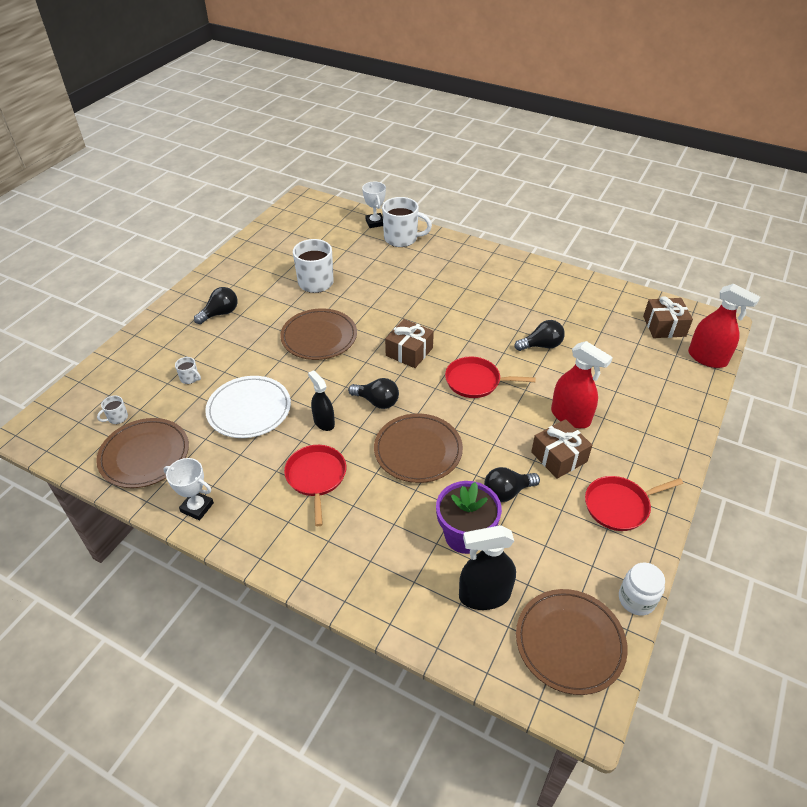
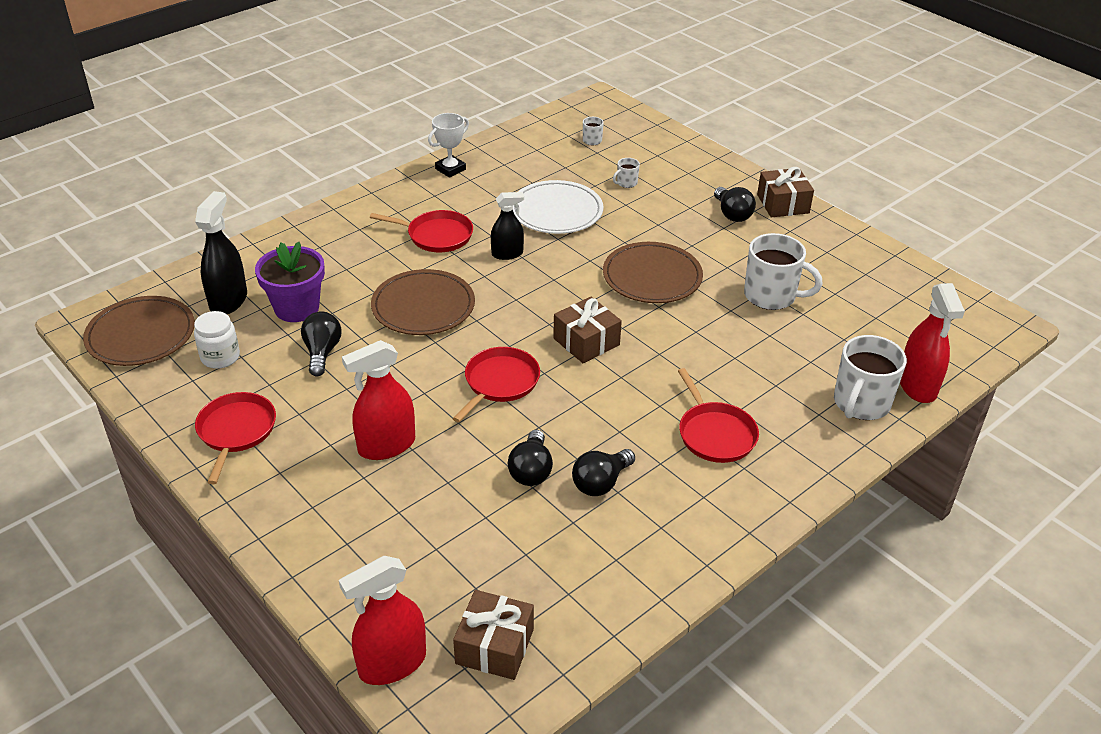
camera: 110 degrees right, 5 degrees down
(144, 455) = (532, 150): brown plate -> none
(375, 223) = (917, 386): white trophy -> red spray bottle
(377, 401) = (515, 296): black light bulb -> black light bulb (601, 483)
(460, 283) = (715, 434): none -> red pan
(559, 457) = (335, 410): brown gift -> brown gift (783, 204)
(636, 599) = (134, 395): white jar -> white jar (220, 357)

